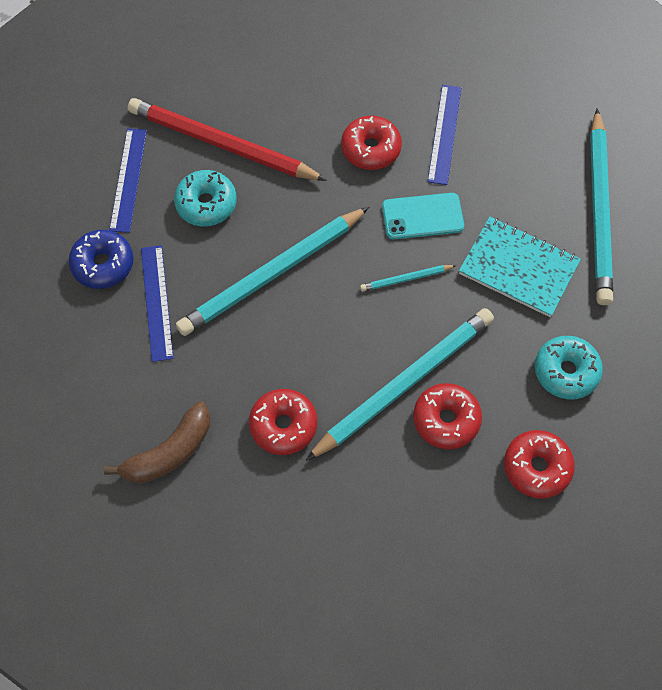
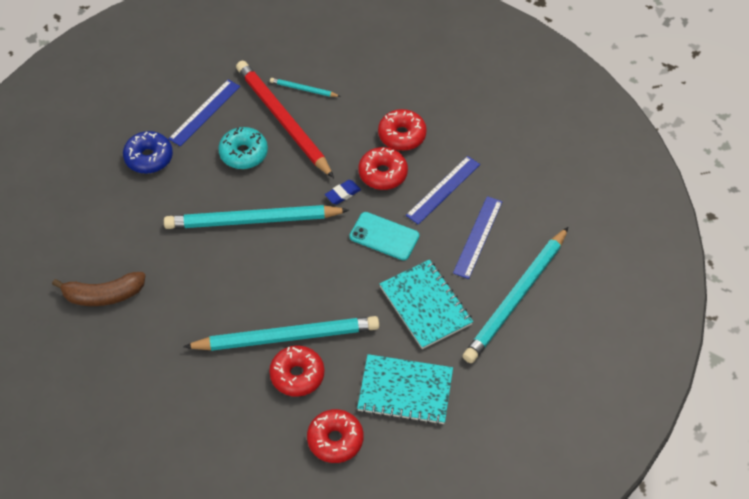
camera: 30 degrees right, 10 degrees down
(157, 302) = (165, 199): blue ruler -> blue ruler (478, 237)
(283, 425) = (187, 319): red donut -> red donut (402, 135)
(346, 193) = (342, 194): none -> blue eraser
(406, 279) = (341, 271): turquoise pencil -> turquoise pencil (303, 89)
(566, 371) = (405, 390): turquoise donut -> turquoise notebook

